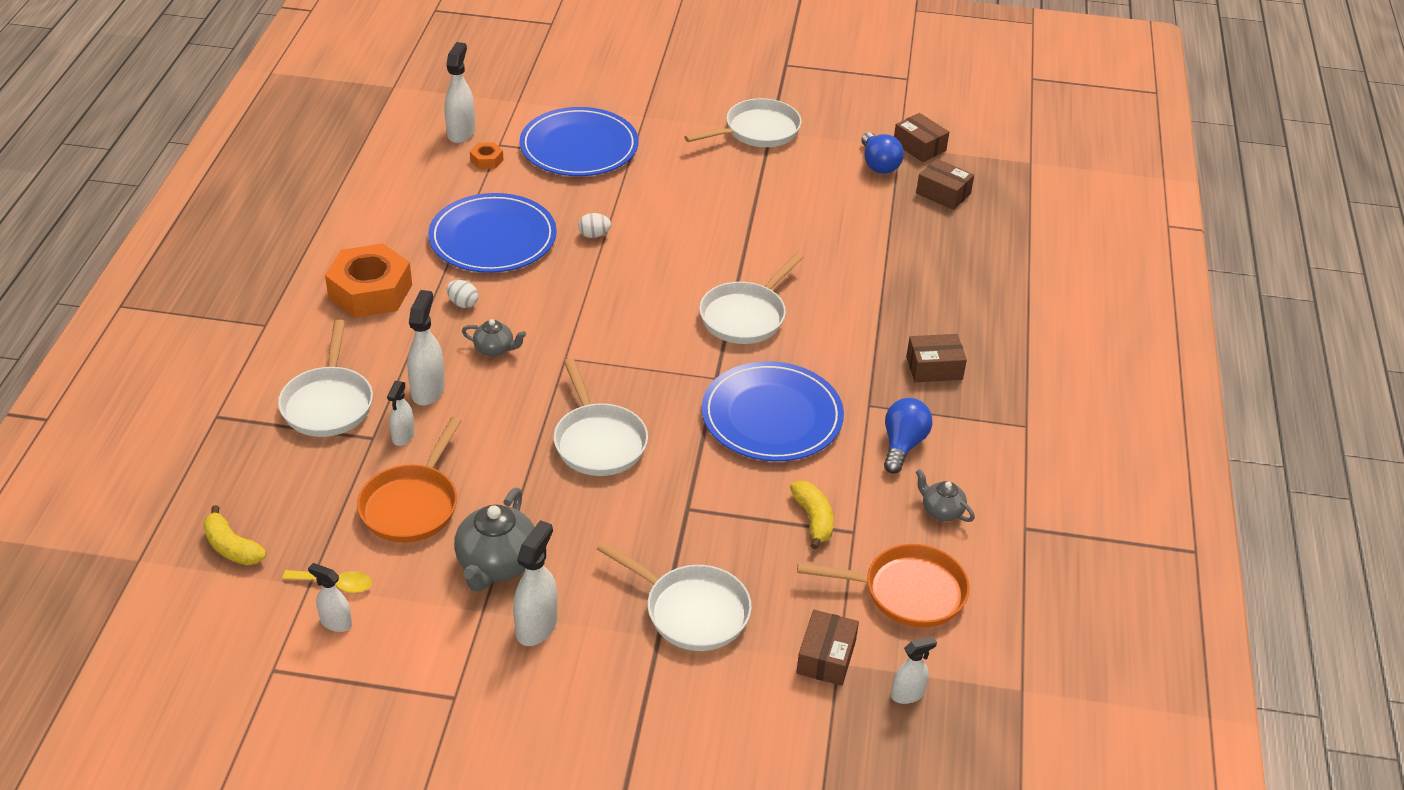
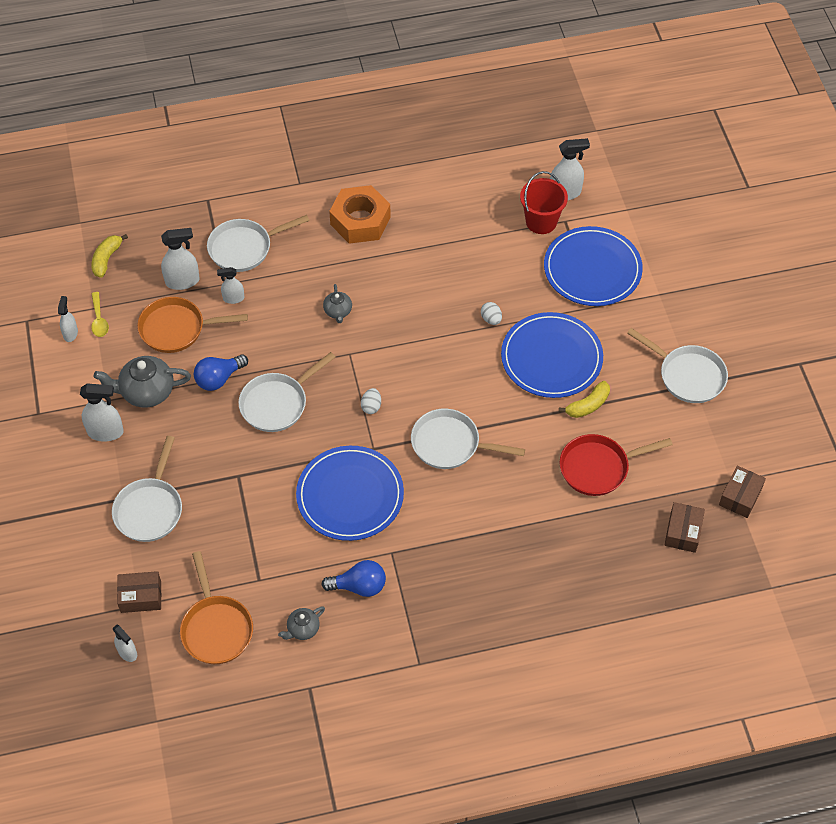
camera: 70 degrees right, 15 degrees up
(428, 390) = (281, 293): white spray bottle -> white spray bottle (183, 281)
(463, 303) = (375, 275): white egg -> white egg (371, 406)
(487, 160) = (541, 221): orange nut -> red bucket
(493, 238) = (453, 262): blue plate -> blue plate (551, 358)
(813, 519) = (260, 552): yellow banana -> yellow banana (588, 405)
(836, 222) = (598, 467): none -> red pan
(878, 164) = (695, 474): blue light bulb -> blue light bulb (219, 378)
(934, 368) = (455, 584): brown box -> none
(941, 511) = (302, 629): grey teapot -> grey teapot turned 150 degrees counterclockwise

